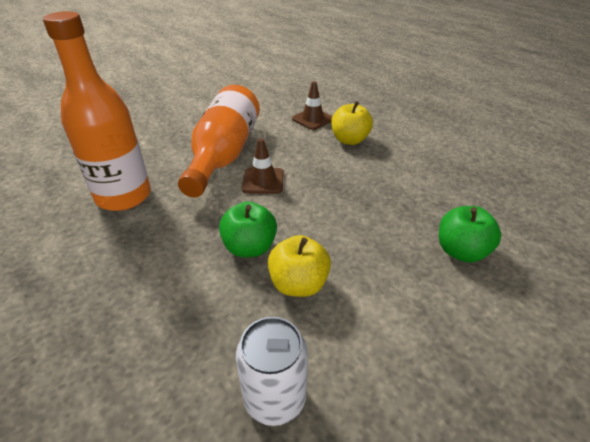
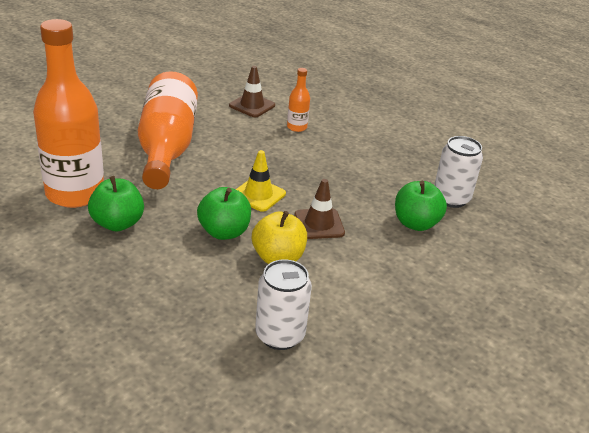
camera: 15 degrees left, 5 degrees down
(149, 230) = (117, 223): none -> green apple
(263, 181) = (217, 172): brown traffic cone -> brown traffic cone (319, 224)
(296, 207) = (258, 195): none -> yellow traffic cone
(349, 140) = (297, 127): yellow apple -> orange bottle
(503, 223) = (451, 198): none -> white can

